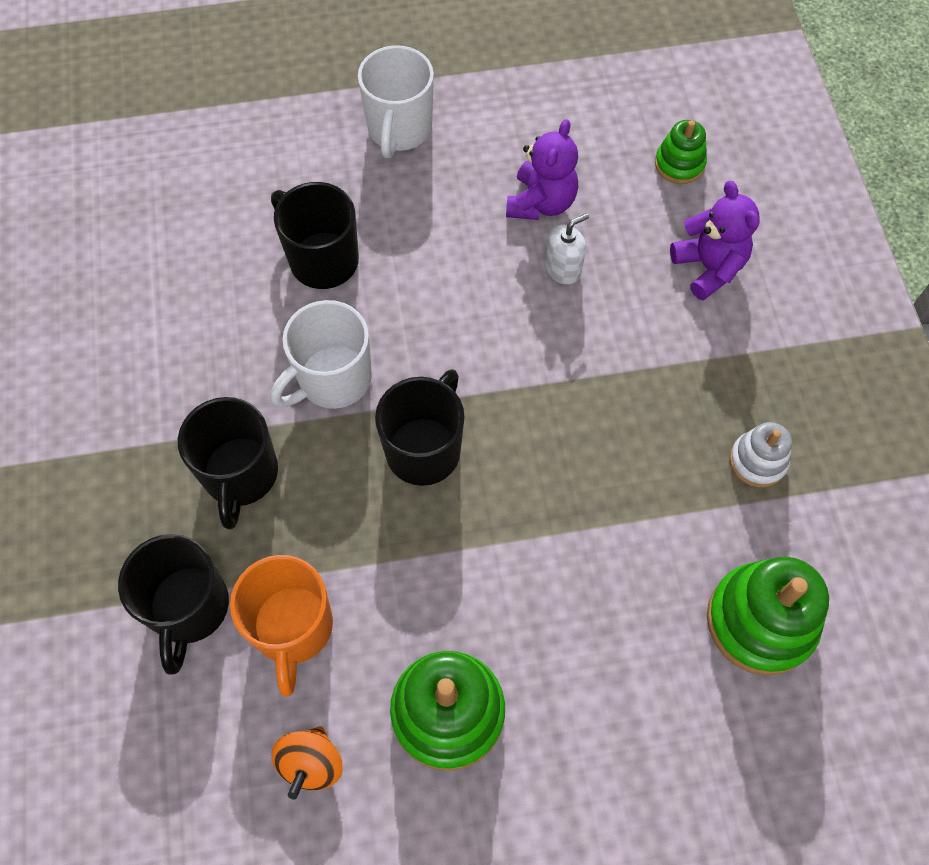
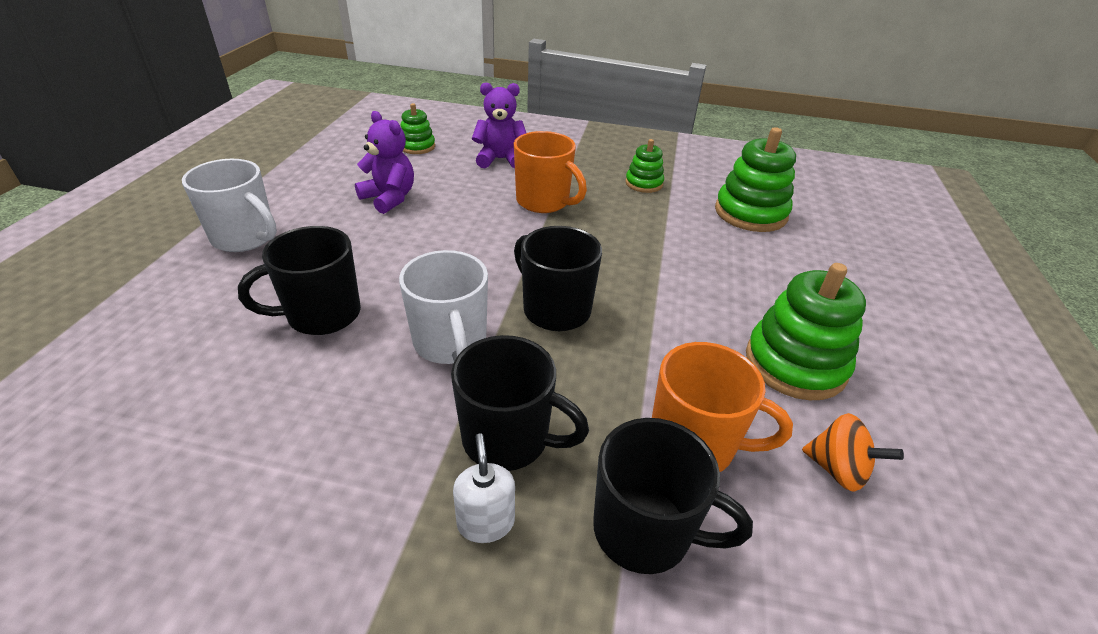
camera: 70 degrees left, 25 degrees down
(563, 269) = (452, 205): white soap dispenser -> white soap dispenser (486, 522)
(631, 359) = (544, 202): none -> orange mug
(757, 461) = (644, 183): white stacking toy -> green stacking toy

